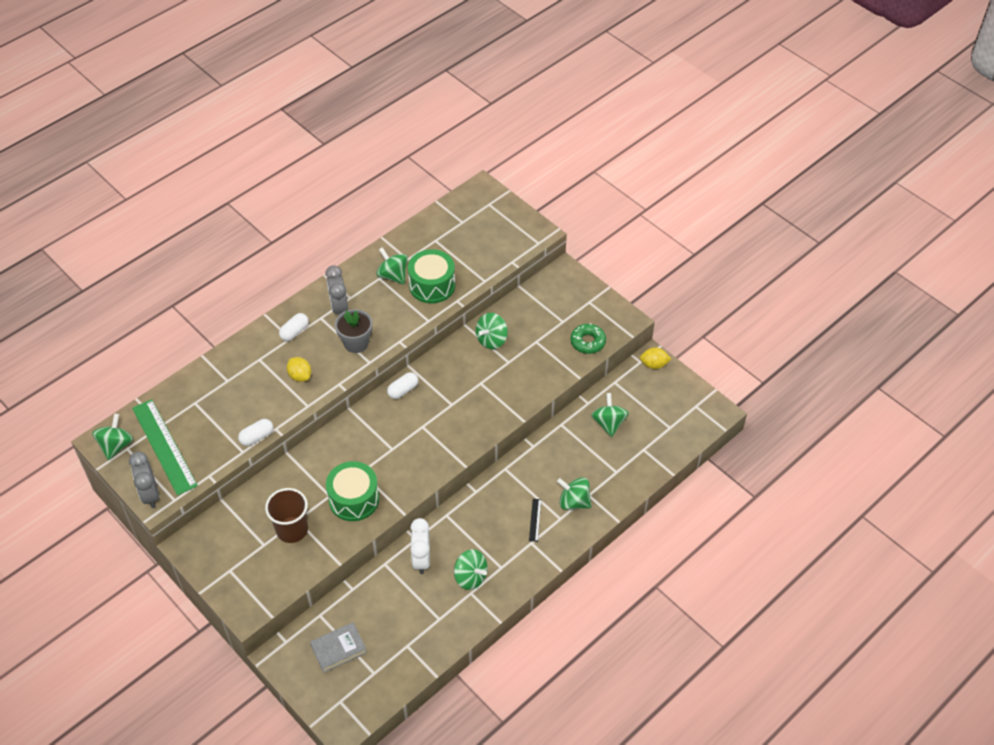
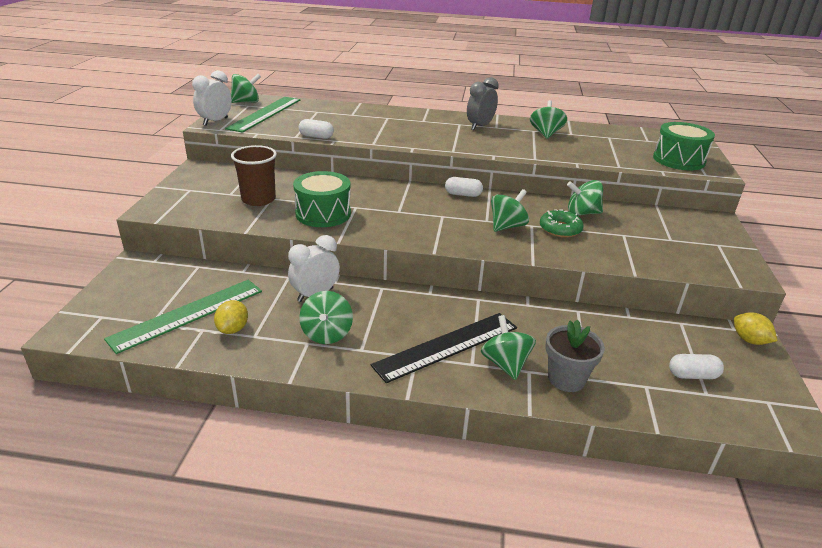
camera: 50 degrees right, 20 degrees down
(150, 494) = (215, 121): grey clock -> white clock
(294, 332) = (431, 120): white capsule -> white capsule (692, 375)
(300, 376) = (396, 133): yellow lemon -> yellow lemon (233, 329)
(338, 649) = (166, 291): grey book -> none
(356, 343) = (461, 141): grey flower pot -> grey flower pot (566, 379)
(381, 647) = (188, 314): none -> green ruler
(432, 285) = (568, 149): green drum -> green drum (678, 160)
(535, 520) = (447, 346): black ruler -> black ruler, size x2.42
(588, 342) = (680, 262): green donut -> green donut (560, 229)
(609, 423) = (632, 342): green spinning top -> green spinning top (507, 226)

